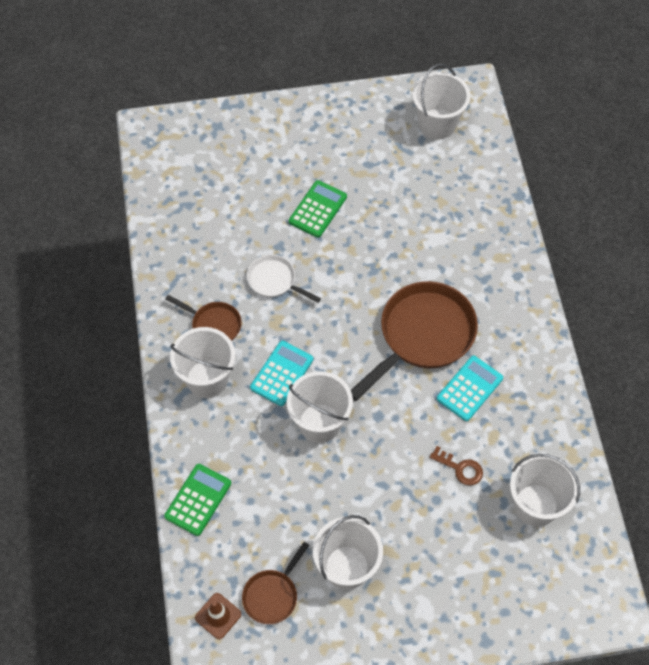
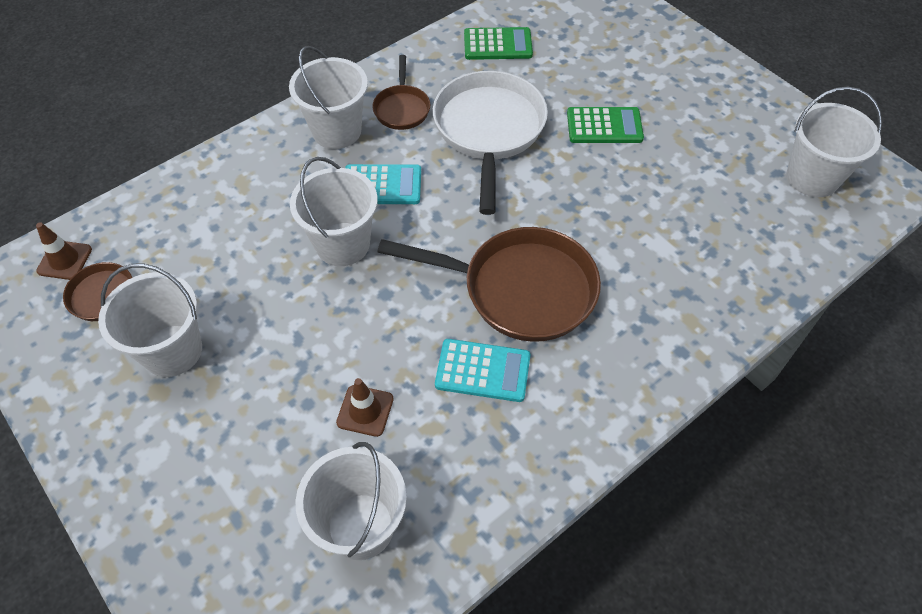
camera: 60 degrees right, 5 degrees down
(198, 500) = (193, 185): green calculator -> green calculator (497, 45)
(274, 280) = (489, 131): white pan -> white pan, size x1.94
(460, 468) = (365, 411): brown key -> brown traffic cone

